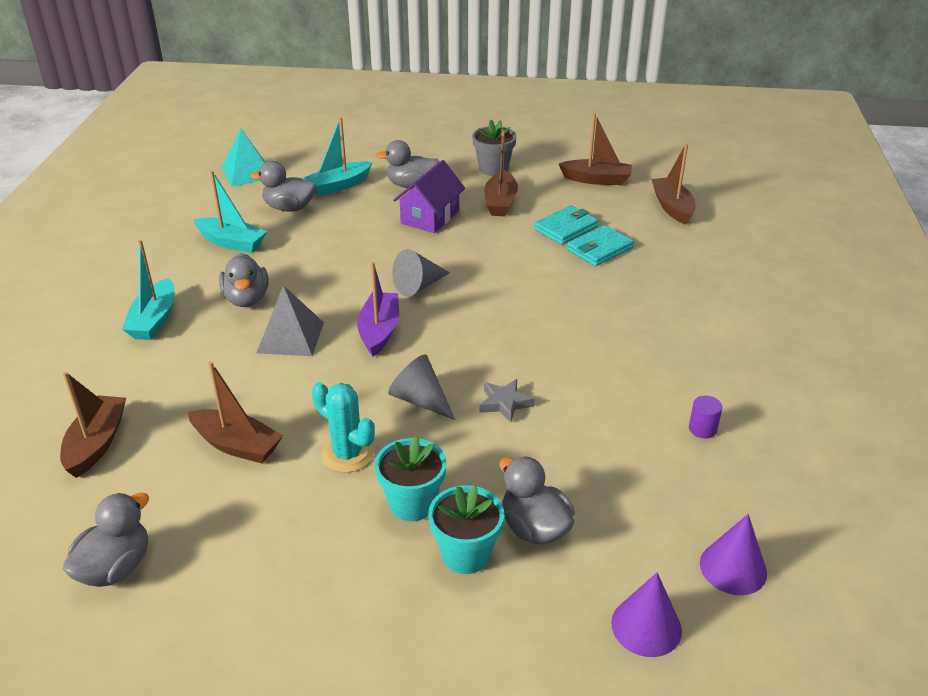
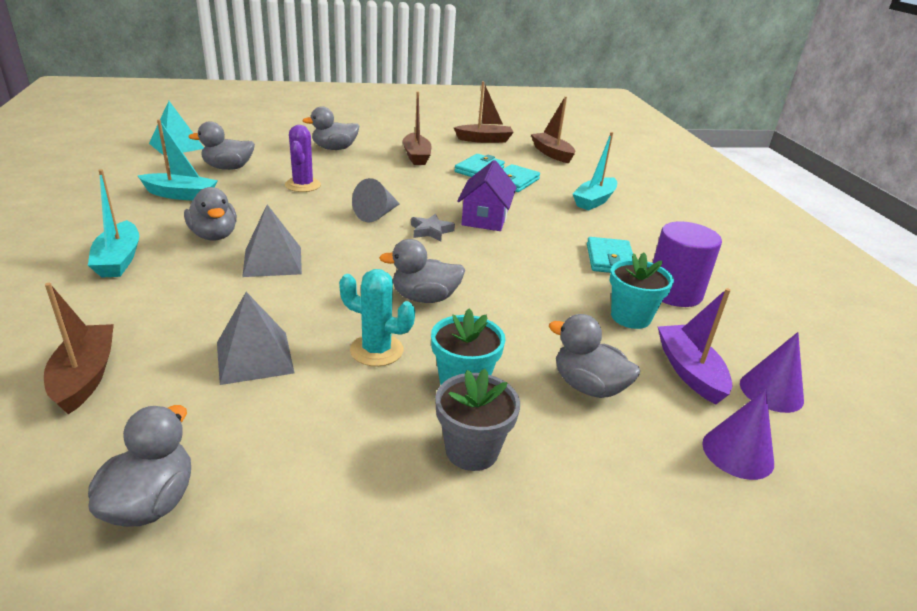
camera: 20 degrees left, 5 degrees down
(237, 445) = (254, 357): brown boat -> grey pyramid
(339, 186) = (268, 151): turquoise boat -> turquoise boat (594, 201)
(357, 238) = (303, 185): none -> purple cactus
(379, 331) = (358, 249): purple boat -> purple boat (689, 371)
(420, 400) = (424, 298): grey cone -> grey duck
(430, 217) = (362, 168): purple house -> purple house (485, 218)
(466, 554) = (539, 419): turquoise flower pot -> turquoise flower pot (630, 317)
(493, 169) = (398, 136): grey flower pot -> grey flower pot (472, 450)
(504, 403) = (502, 292): grey star -> grey star (431, 231)
(652, 374) = (610, 259): none -> turquoise wallet
(702, 429) = (674, 292): purple cylinder -> purple cylinder, size x2.28

